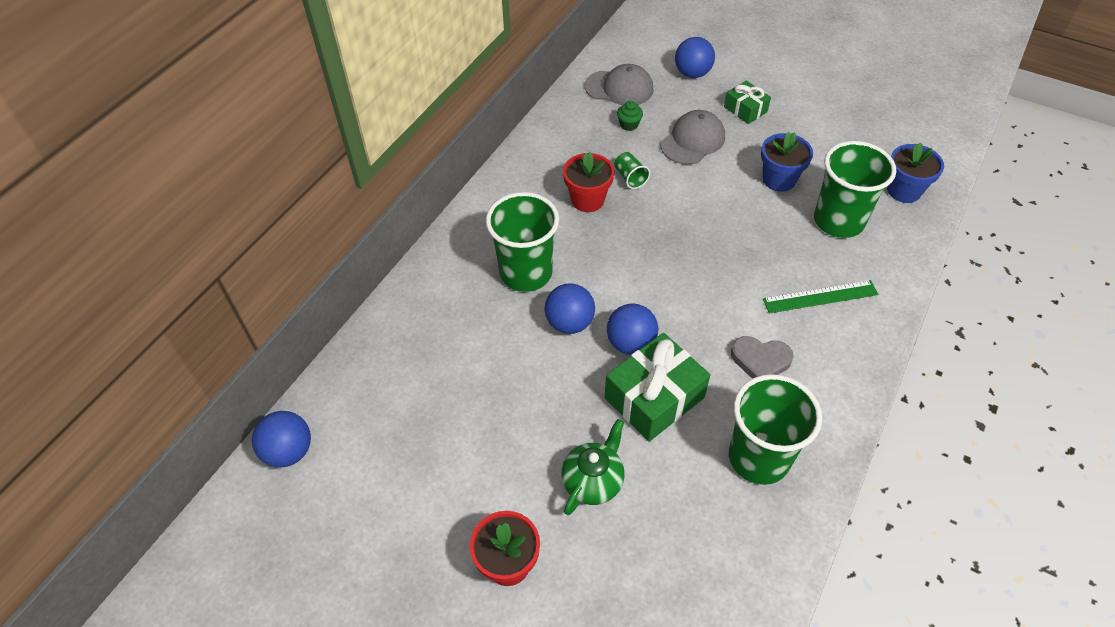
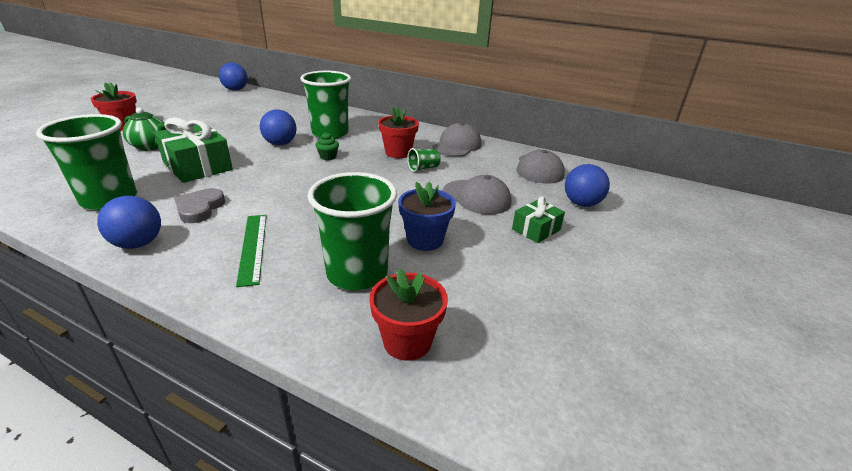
camera: 85 degrees right, 20 degrees down
(559, 146) = (457, 145): none -> grey cap
(629, 124) = (490, 170): green cupcake -> green cupcake (328, 157)
(630, 343) = (251, 161): blue ball -> blue ball (138, 244)
(904, 191) = (407, 341): blue flower pot -> red flower pot

